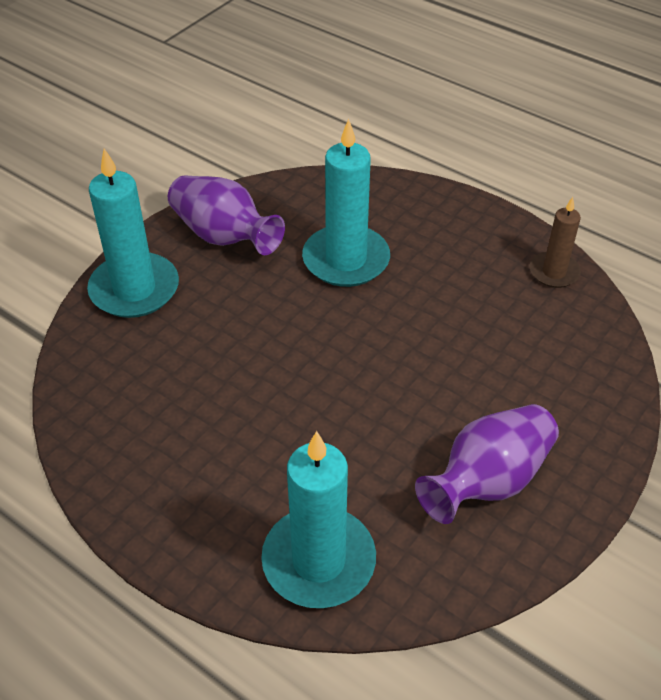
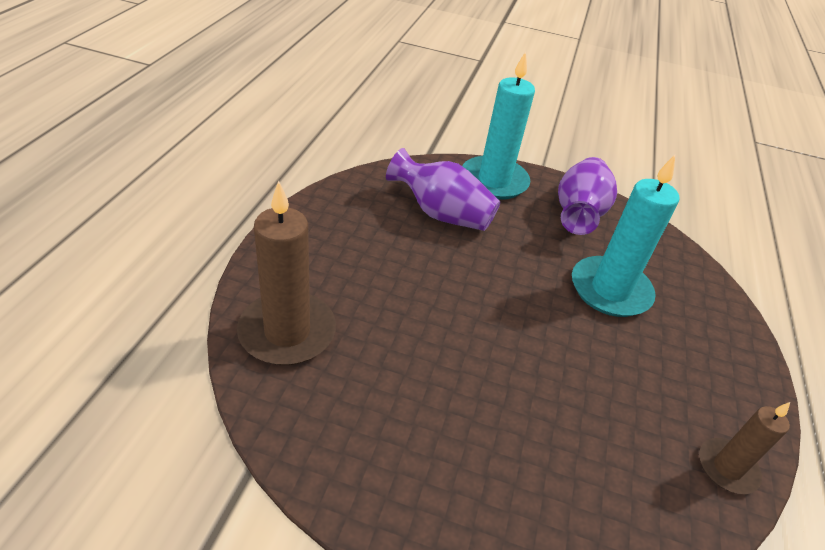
camera: 65 degrees right, 5 degrees down
(319, 561) = (287, 332): turquoise candle -> brown candle
(488, 481) = (411, 443): purple vase -> purple vase (441, 214)

